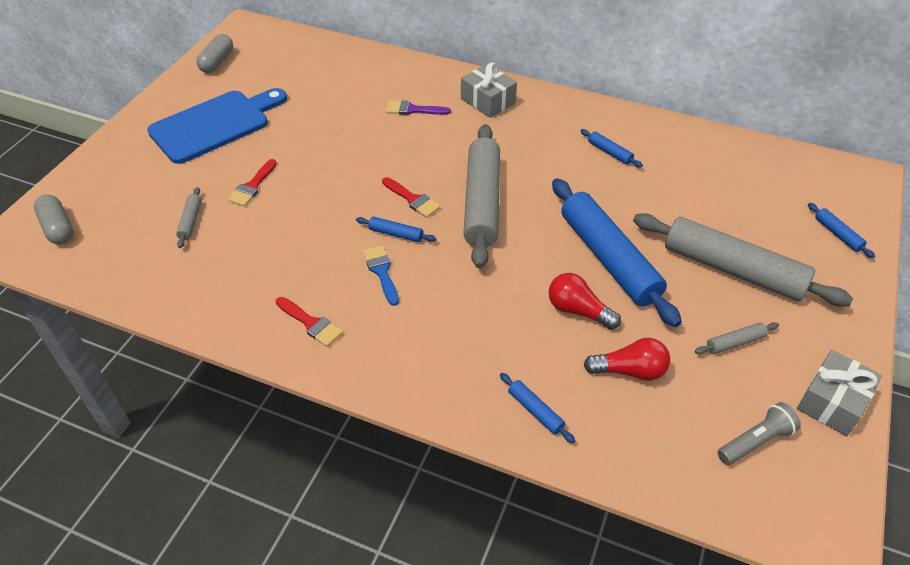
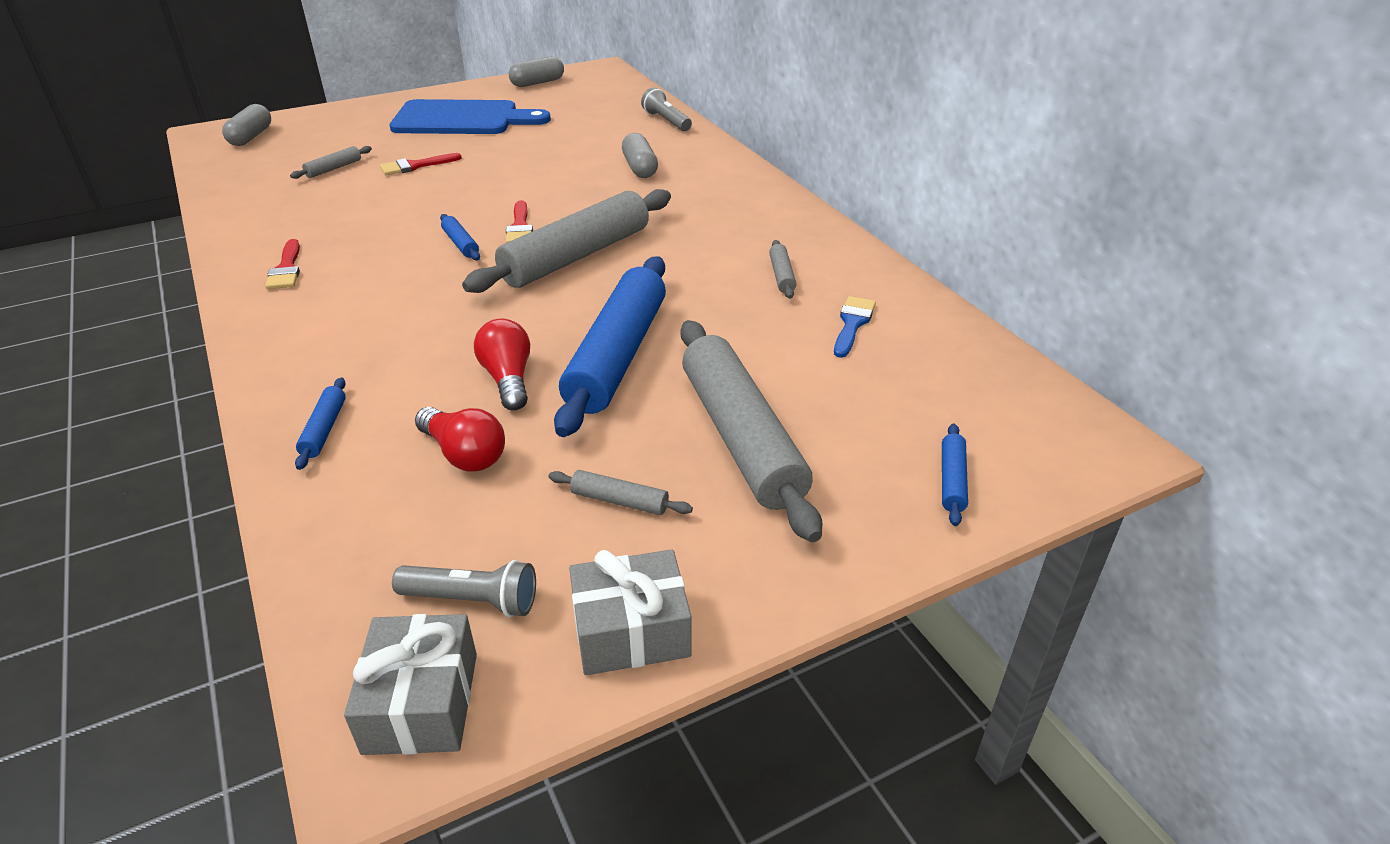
camera: 40 degrees right, 10 degrees down
(369, 59) = (666, 121): none -> grey flashlight
(381, 272) = (400, 263): blue brush -> blue brush (852, 324)
(413, 110) = (639, 168): purple brush -> grey capsule
(488, 101) = (724, 188): grey gift -> grey gift (421, 702)
(610, 152) = (782, 275): blue rolling pin -> grey rolling pin

